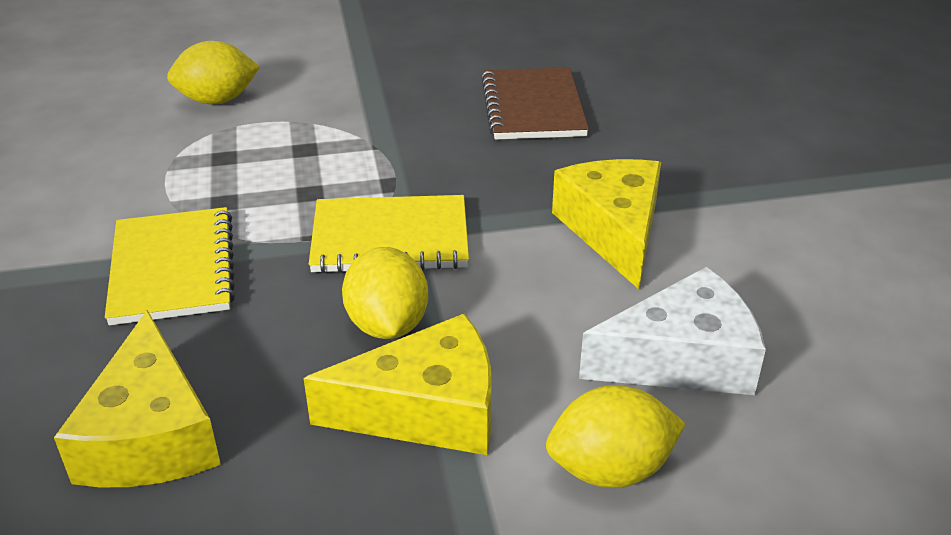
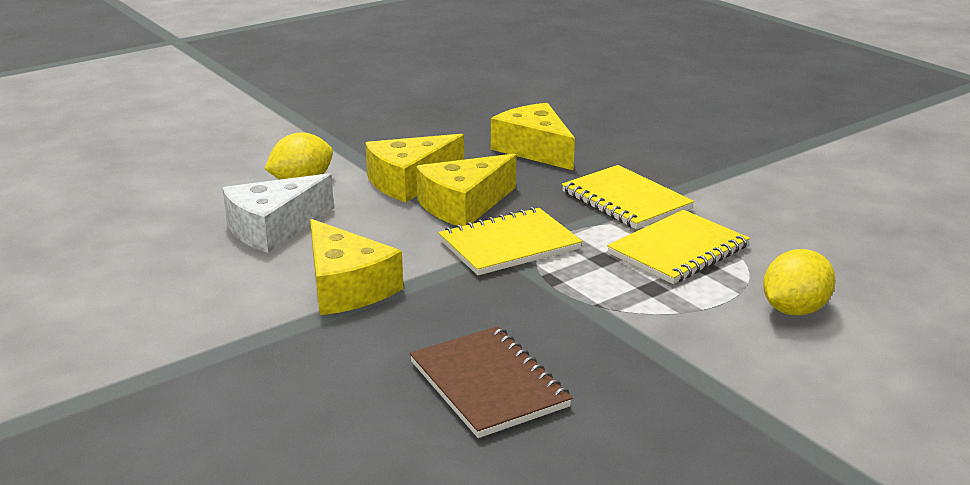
camera: 155 degrees right, 10 degrees down
(221, 181) = (678, 250): none -> yellow notebook
(387, 325) = (464, 205): yellow lemon -> yellow cheese

